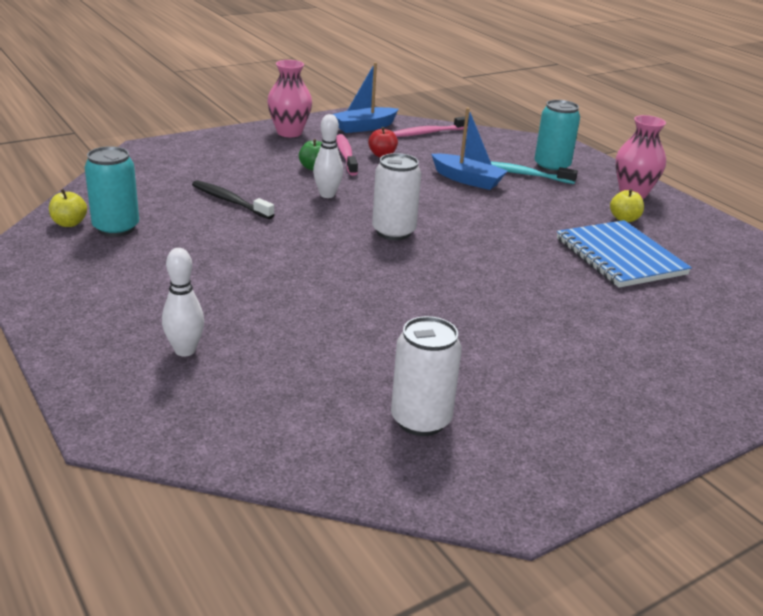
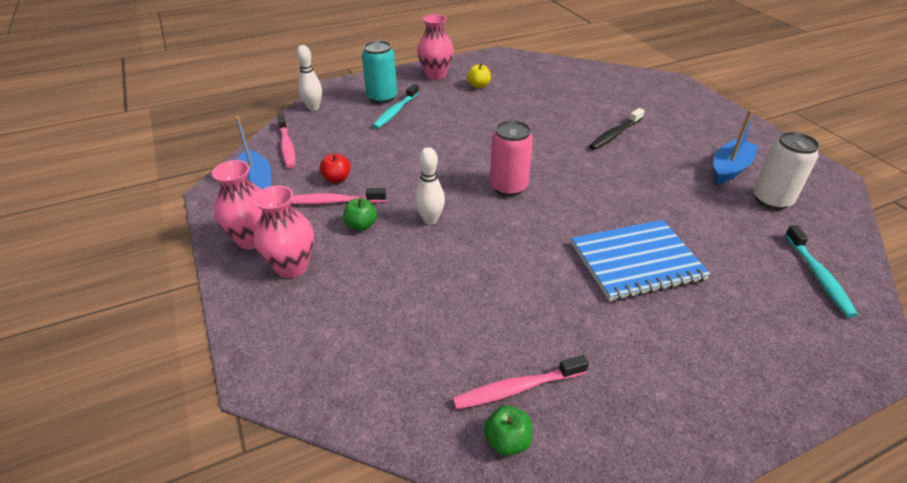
camera: 80 degrees left, 10 degrees up
(69, 223) = (507, 441): yellow apple -> green apple
(116, 228) = (517, 388): turquoise can -> pink toothbrush
(185, 350) = (744, 316): white bowling pin -> white bowling pin (313, 108)
(230, 201) = (443, 289): black toothbrush -> black toothbrush (615, 134)
(251, 422) = (818, 276): none -> turquoise toothbrush
(257, 147) = (292, 267): none -> pink vase
(393, 232) = (508, 187): white can -> pink can
(467, 180) = (403, 139): blue boat -> blue boat (729, 169)
(620, 256) = (536, 97): blue notebook -> blue notebook (636, 261)

